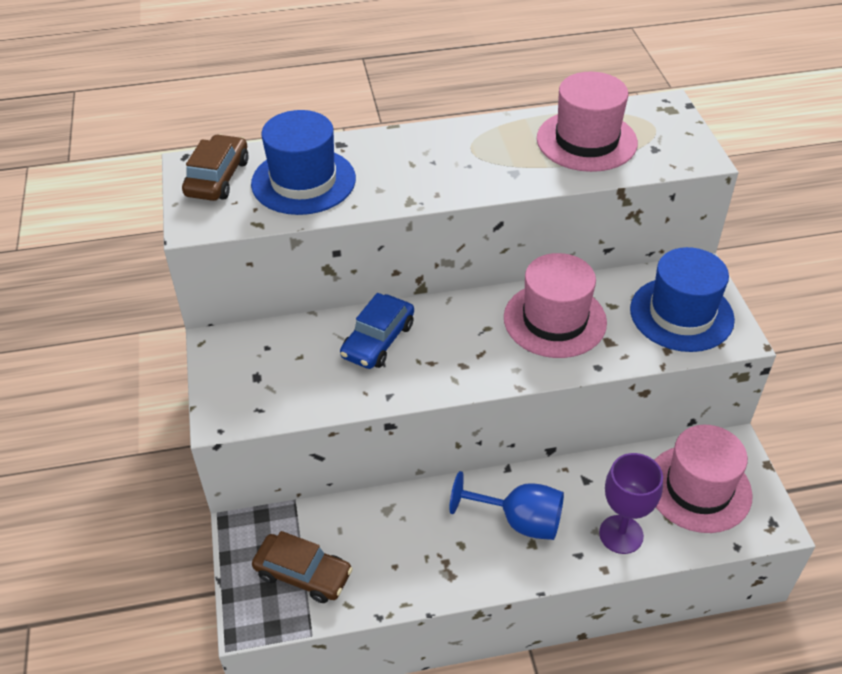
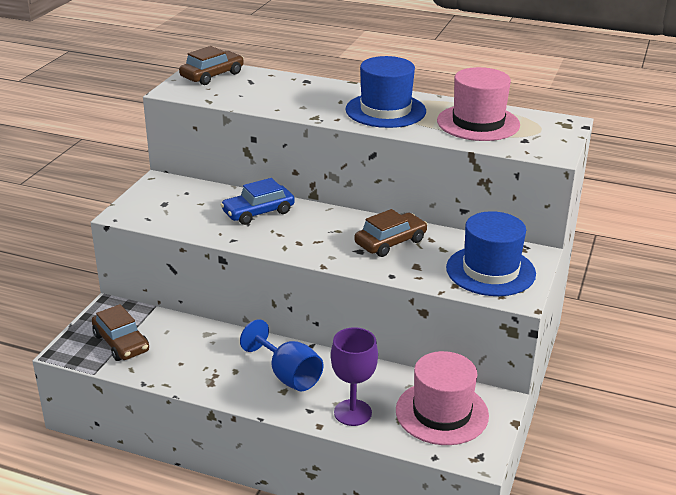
camera: 30 degrees right, 15 degrees down
(303, 181) = (261, 90): blue hat -> blue hat (385, 110)
(554, 320) = (390, 242): pink hat -> brown car

